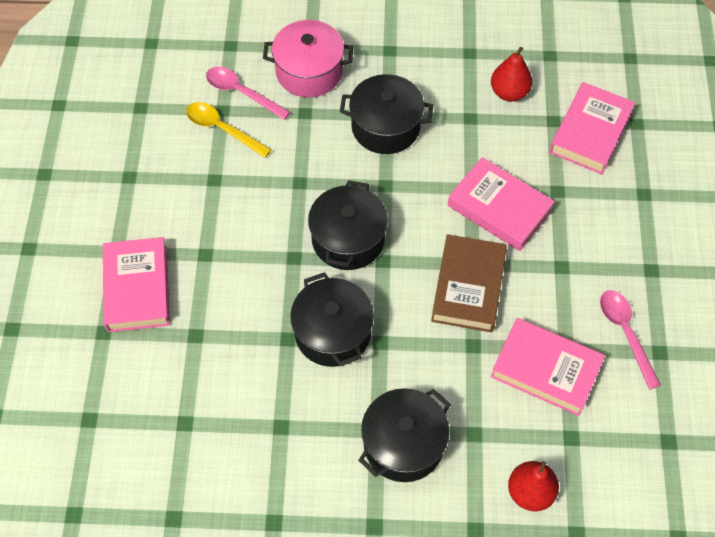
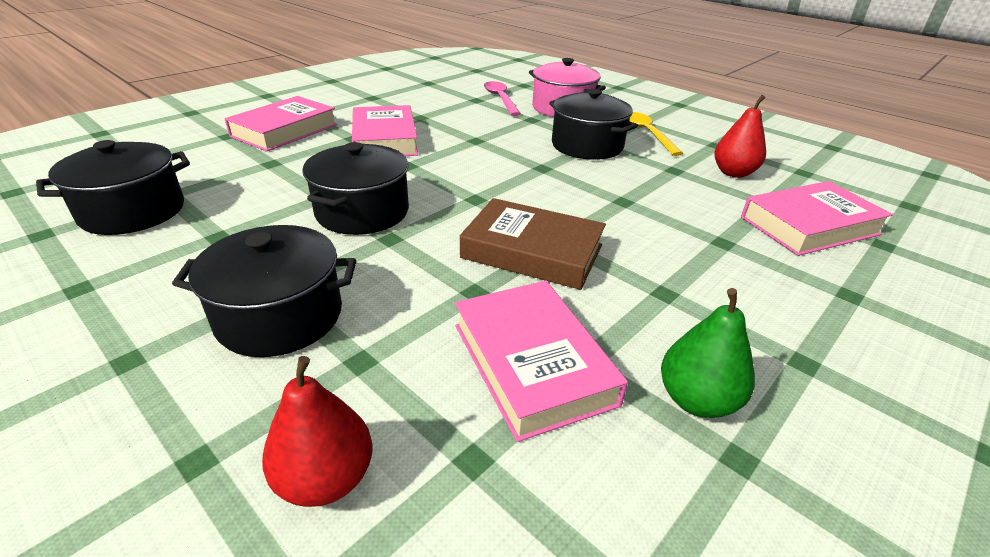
camera: 40 degrees right, 25 degrees down
(222, 129) = (462, 104): yellow spoon -> yellow spoon (647, 133)
(348, 239) = (465, 176): black pot -> black pot (133, 212)
(468, 287) = (532, 251): brown book -> brown book turned 60 degrees clockwise
(499, 208) = (637, 223): pink book -> pink book (384, 139)
(625, 333) = (696, 400): pink spoon -> green pear

